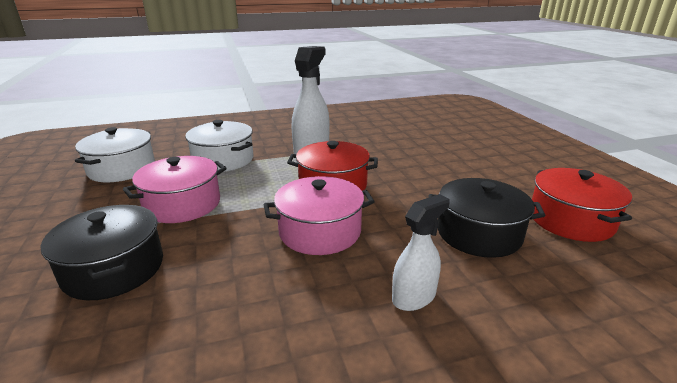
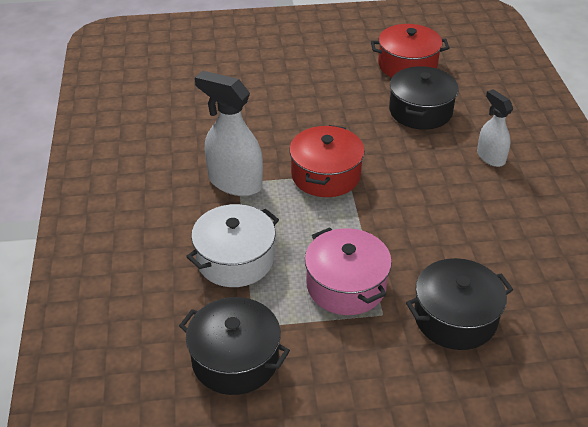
camera: 80 degrees left, 15 degrees up
(122, 169) = (235, 359): white pot -> black pot
(320, 231) = (409, 191): pink pot -> none

